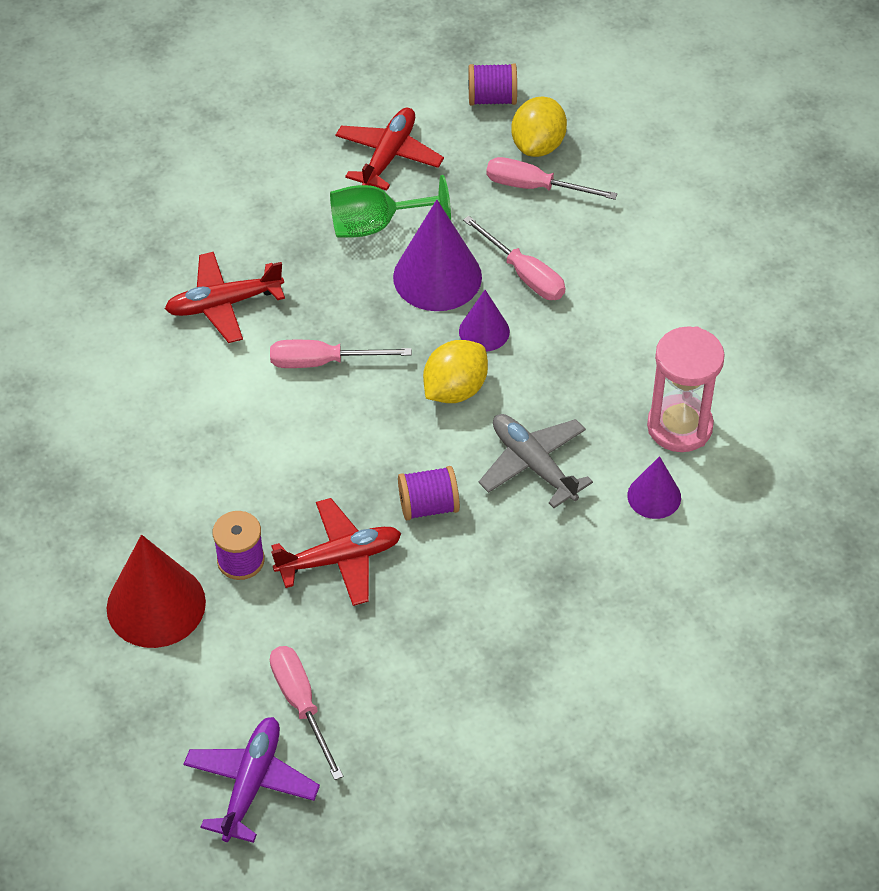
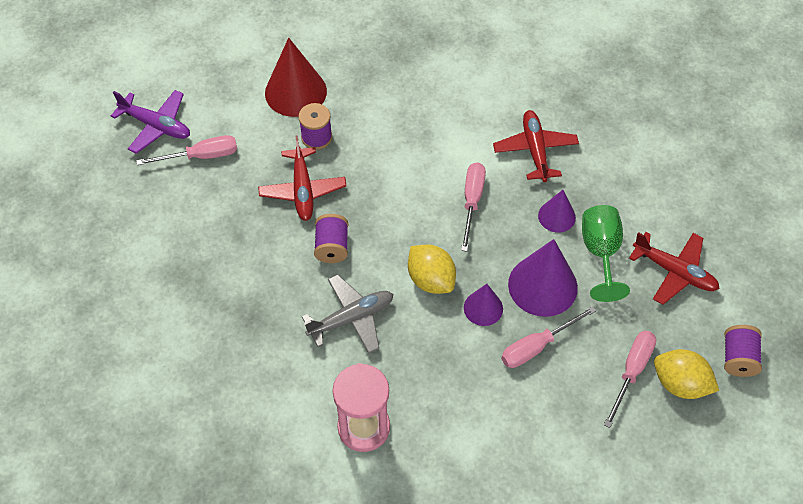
camera: 100 degrees right, 5 degrees up
(654, 496) = (303, 394): purple cone -> purple cone (556, 216)

